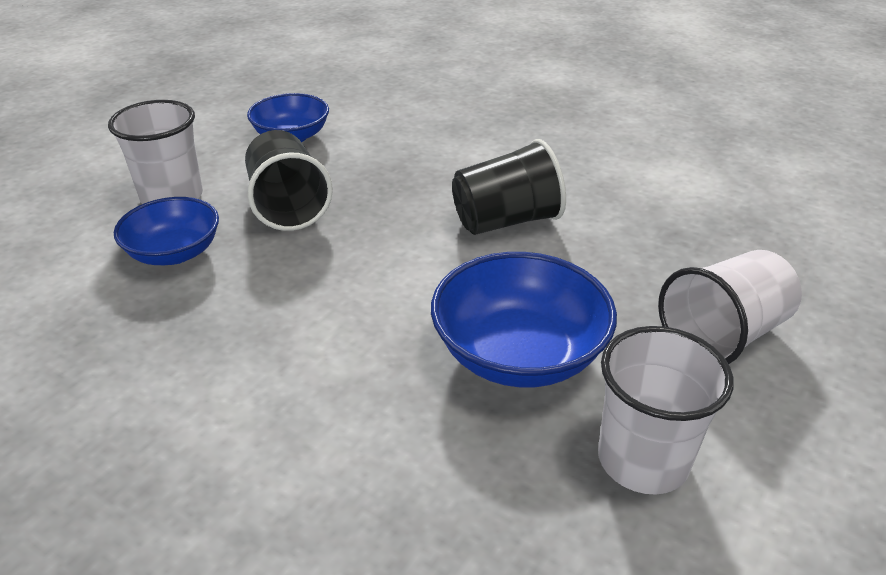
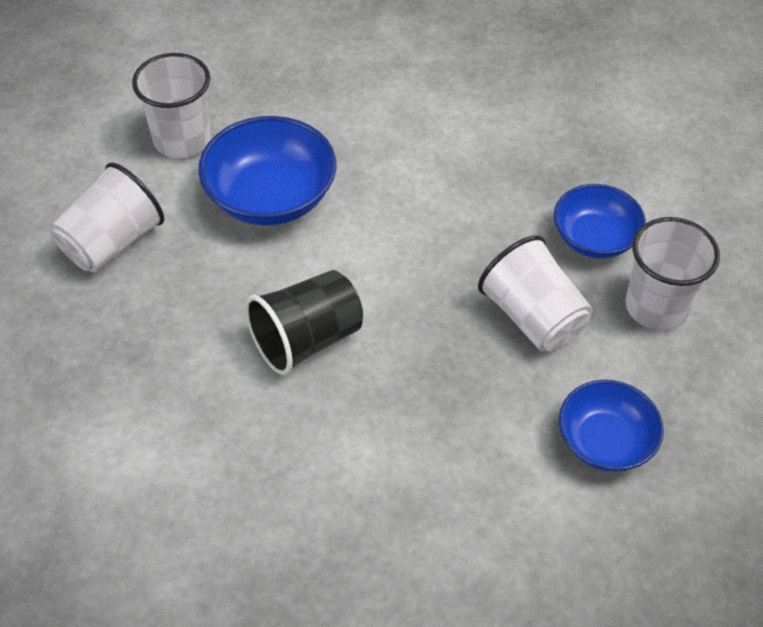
camera: 165 degrees right, 15 degrees up
(288, 206) = (533, 317): black cup -> white cup

